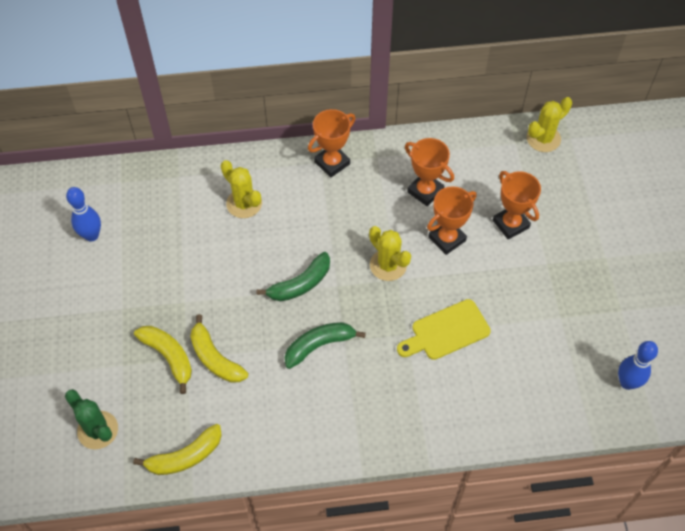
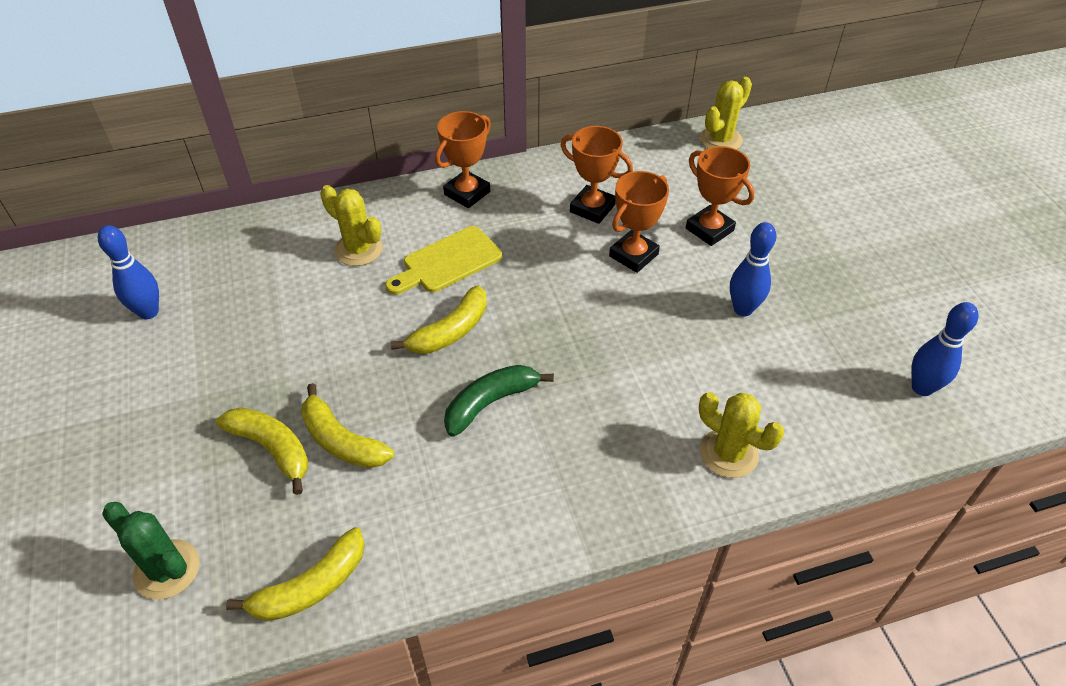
camera: 10 degrees left, 10 degrees down
(300, 284) = (450, 331): green banana -> yellow banana
(388, 265) = (564, 294): yellow cactus -> yellow cactus (728, 453)
(446, 331) = (662, 360): yellow cutting board -> yellow cutting board (447, 262)
(516, 298) = (743, 309): none -> blue bowling pin

